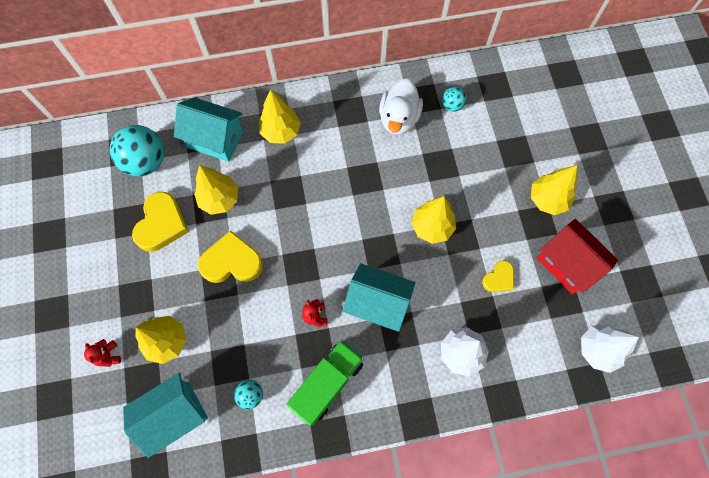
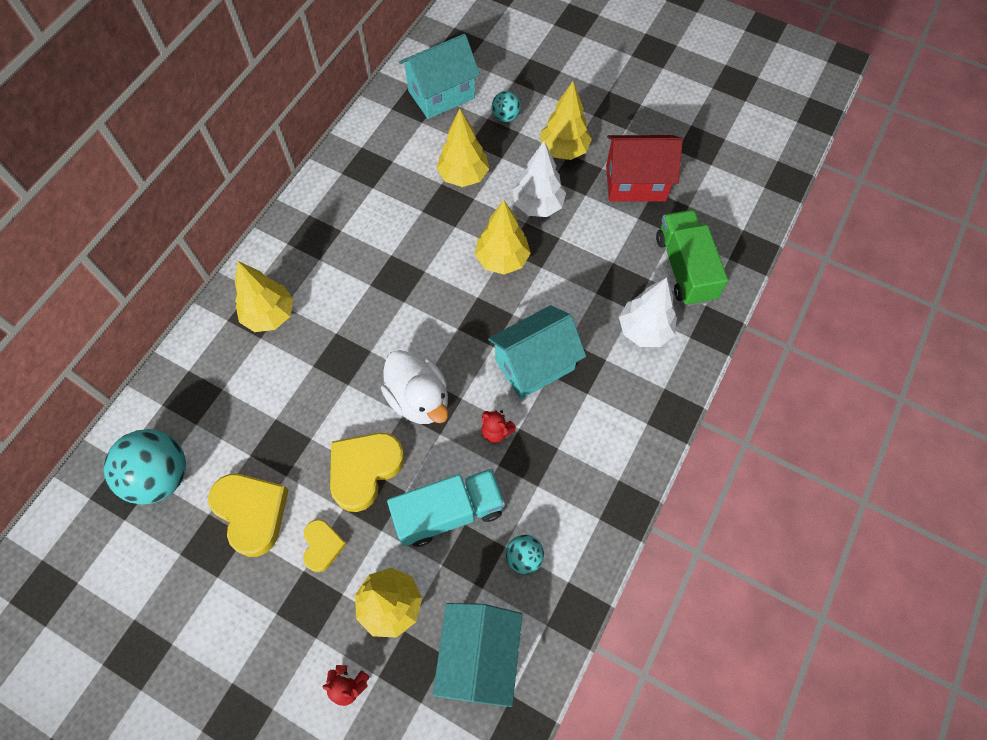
camera: 50 degrees left, 5 degrees down
(215, 139) = (211, 385): turquoise house -> turquoise house (441, 94)
(220, 199) = (283, 430): yellow tree -> yellow tree (463, 176)
(244, 329) = (449, 512): none -> turquoise truck
(327, 383) = (574, 472): green truck -> green truck (685, 268)
(399, 118) = (366, 202): white duck -> white duck (419, 399)
(452, 105) = (399, 150): turquoise ball -> turquoise ball (506, 117)
(499, 278) = (601, 245): yellow heart -> yellow heart (322, 546)
(598, 350) = (731, 221): white tree -> white tree (538, 205)

